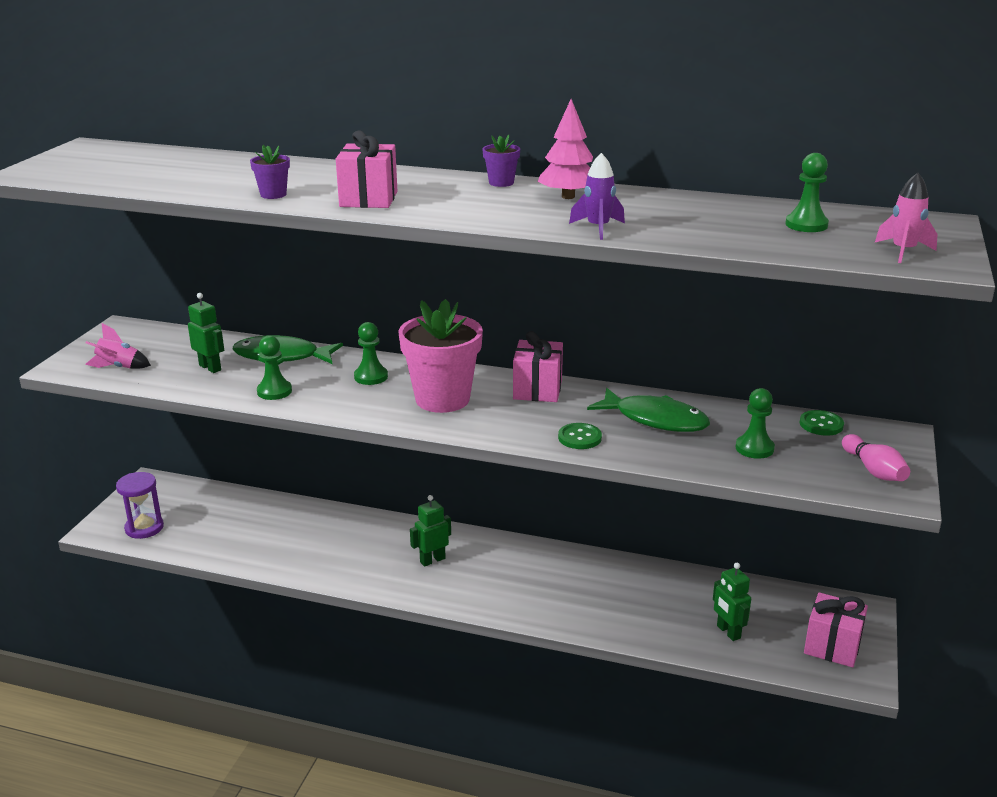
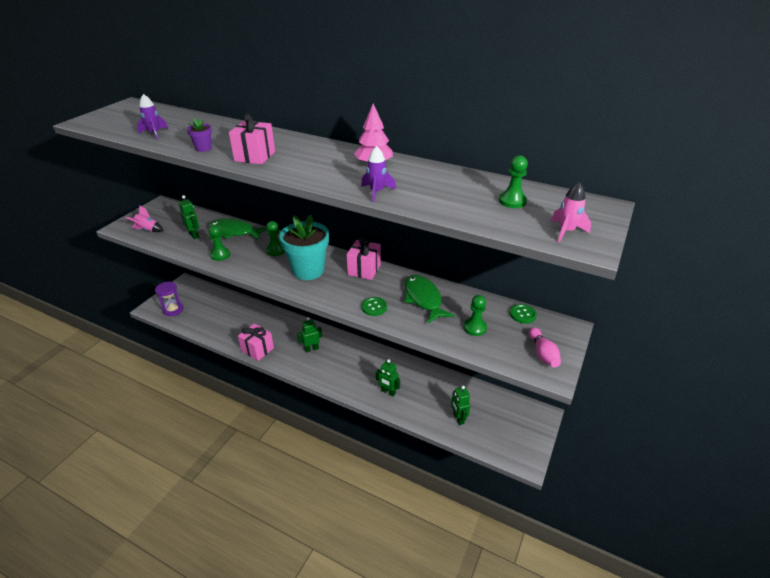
camera: 10 degrees right, 10 degrees up
(170, 181) = (154, 134): none -> purple rocket
(442, 399) = (308, 270): pink flower pot -> turquoise flower pot
(501, 183) = (340, 149): purple flower pot -> none
(594, 608) = (388, 392): none -> green robot
(655, 419) = (423, 299): green fish -> green fish turned 150 degrees counterclockwise
(832, 646) = (515, 437): pink gift -> pink gift (257, 349)

